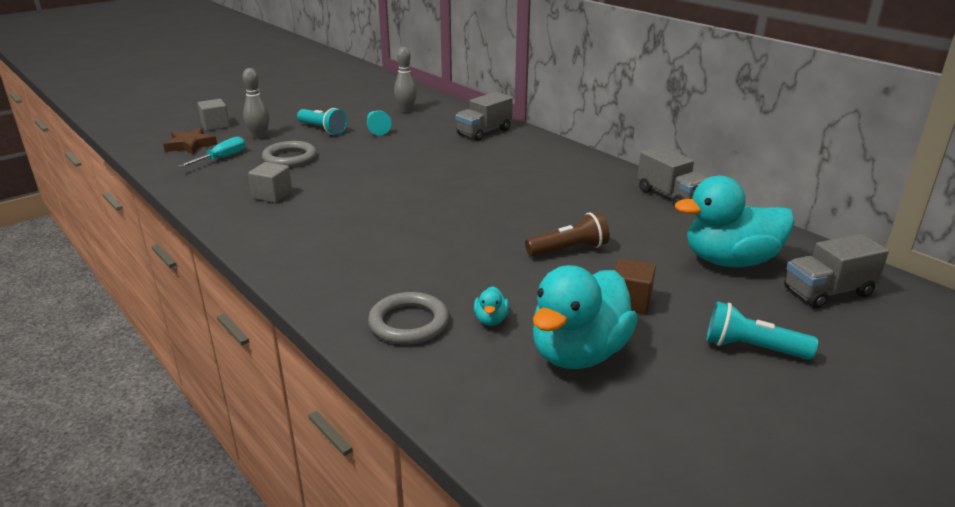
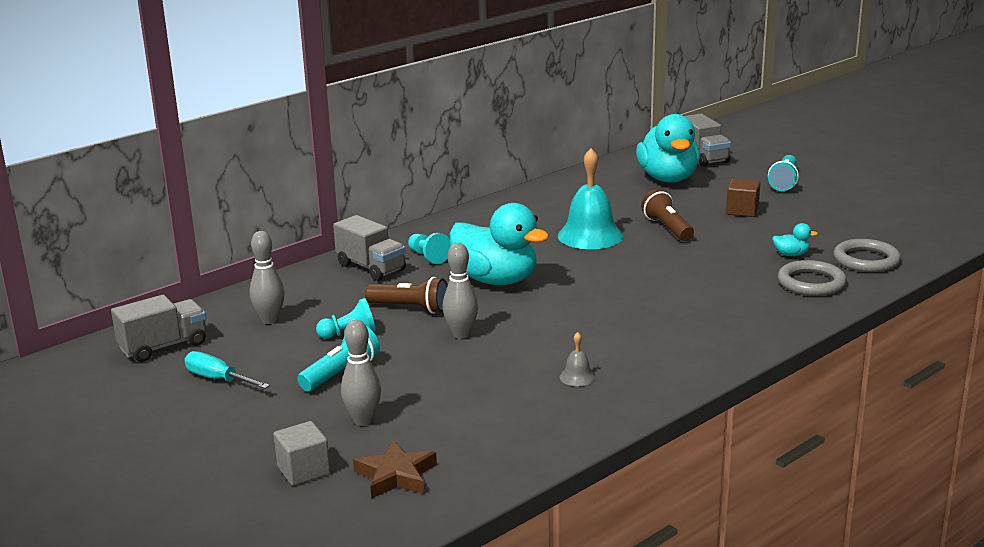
camera: 90 degrees left, 5 degrees down
(221, 158) = (454, 436): turquoise screwdriver -> turquoise screwdriver (218, 379)
(272, 195) = (577, 377): grey cube -> grey bell
(290, 158) = (454, 383): grey ring -> grey ring (866, 260)
(361, 160) = (461, 334): none -> grey bowling pin
(409, 145) = (410, 308): none -> brown flashlight
(502, 148) = (428, 257): none -> turquoise pawn
(547, 210) = (590, 236): none -> turquoise bell
(579, 353) = (818, 227): turquoise duck -> turquoise duck (496, 280)
(670, 196) = (552, 189): grey truck -> grey truck (164, 346)

